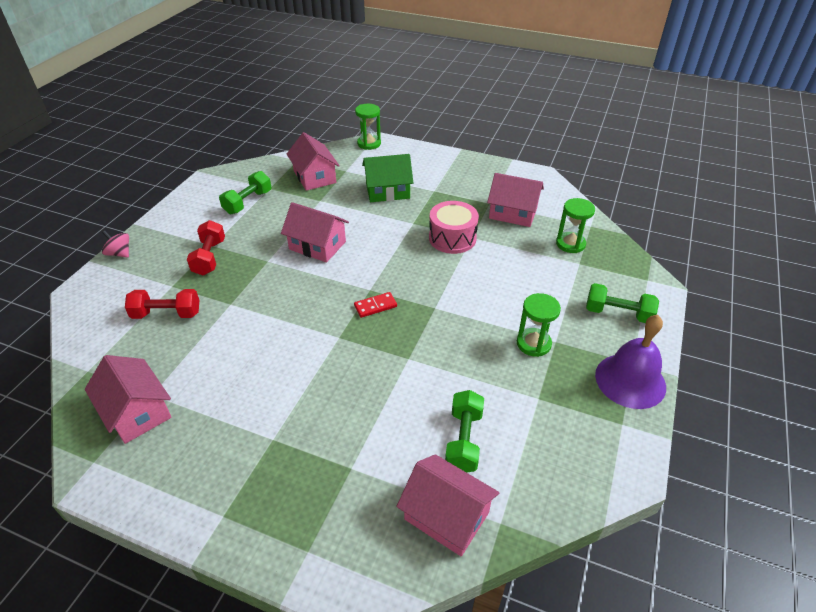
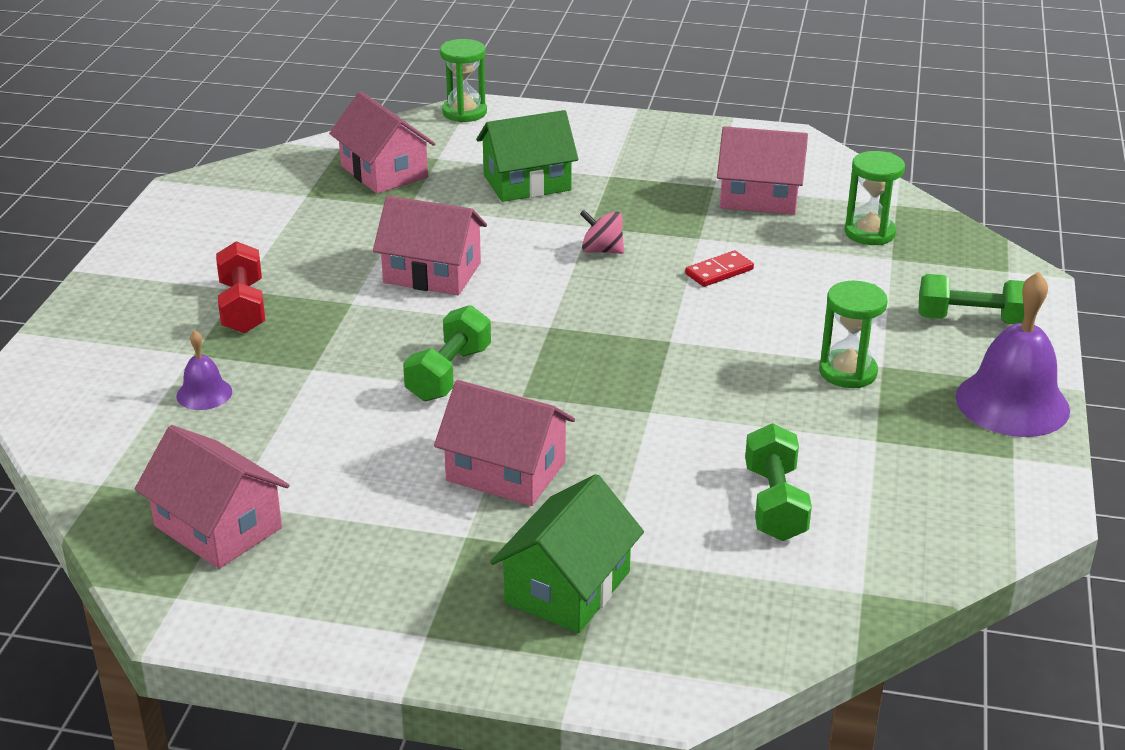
camera: 10 degrees left, 10 degrees down
(120, 253) = (71, 316): pink spinning top -> pink spinning top (602, 250)
(167, 314) = (204, 393): red dumbbell -> purple bell
(248, 202) = (276, 220): green dumbbell -> green dumbbell (449, 374)
(319, 490) = (567, 587): none -> green house
(375, 306) = (568, 348): red domino -> red domino (719, 272)
(446, 515) = (778, 593): pink house -> pink house (506, 471)
(452, 238) = (666, 242): pink drum -> none

